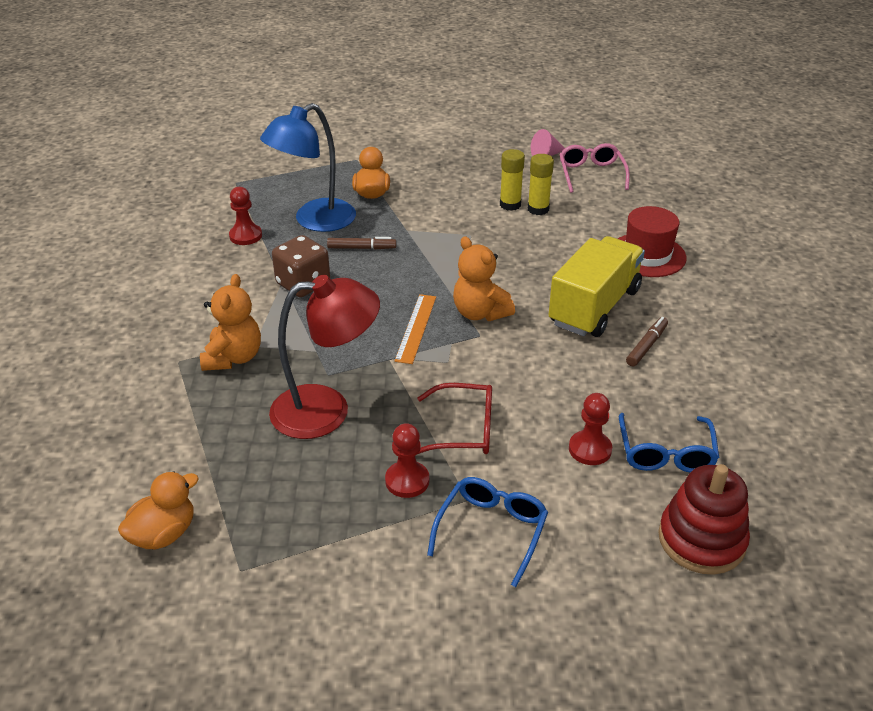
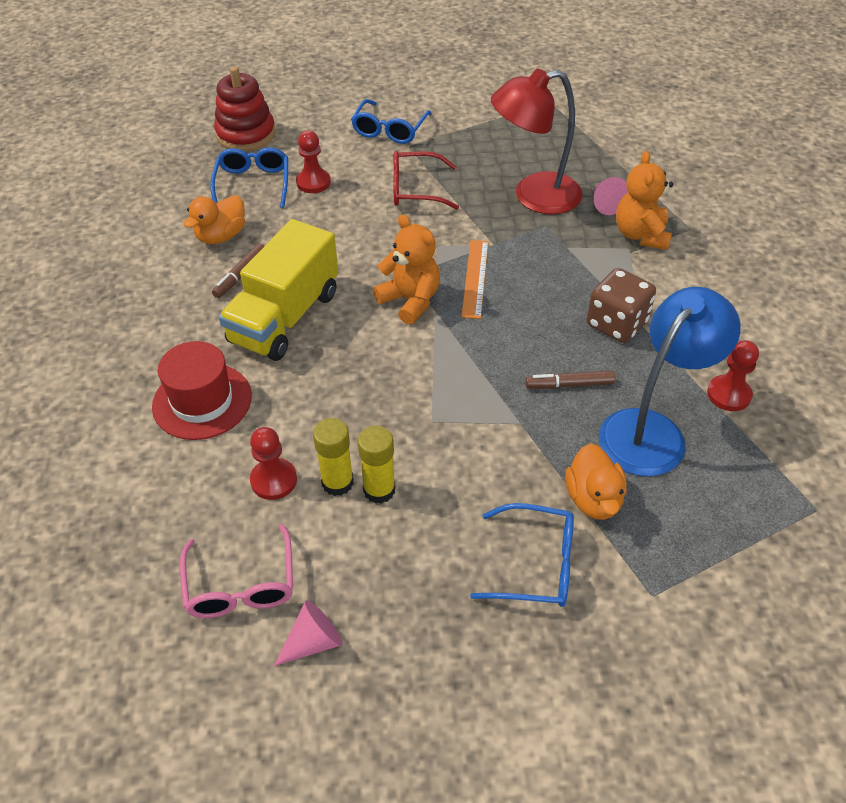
camera: 175 degrees right, 10 degrees up
(164, 534) = (611, 115): orange duck -> orange duck (221, 236)
(250, 394) = (605, 204): none -> pink cone
(407, 481) = (454, 153): red pawn -> red pawn (274, 480)
(418, 172) = (535, 564): none -> blue glasses

